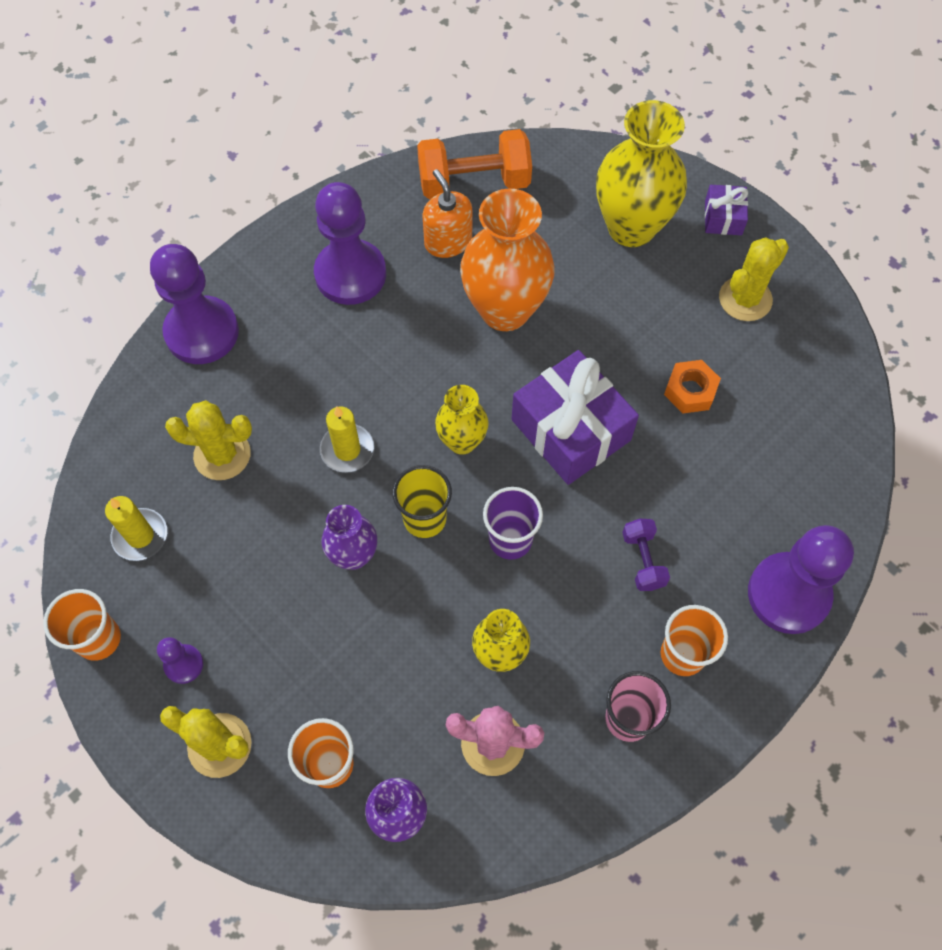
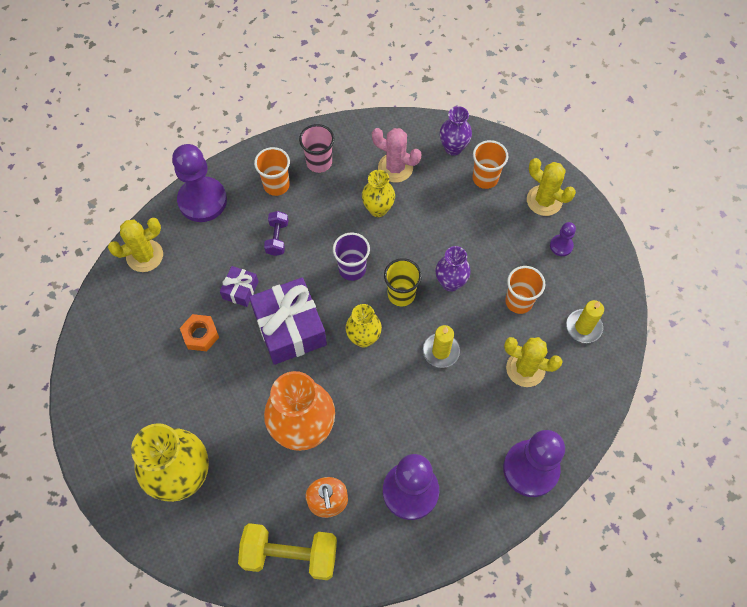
camera: 165 degrees left, 0 degrees up
(98, 639) = (611, 271): orange cup -> orange cup (519, 301)
(474, 182) = (290, 555): orange dumbbell -> yellow dumbbell
(723, 217) = (110, 467): purple gift -> purple gift (240, 290)
(745, 299) = (129, 393): yellow cactus -> yellow cactus (145, 256)

